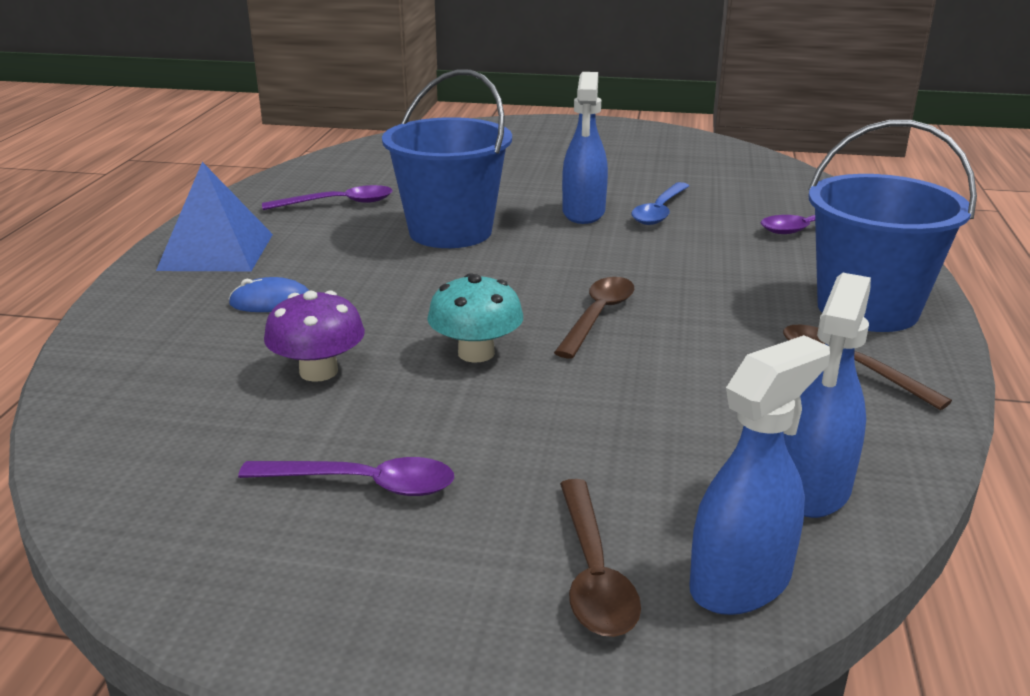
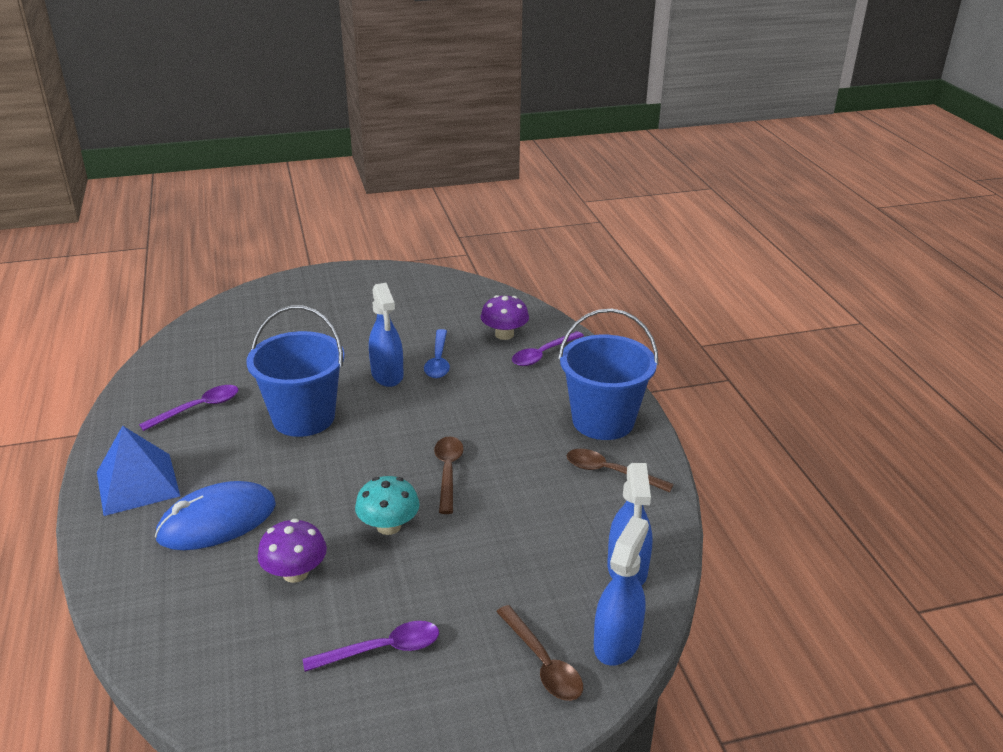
camera: 25 degrees left, 5 degrees up
(271, 302) = (217, 521): blue mouse -> blue mouse, size x2.01
(767, 202) = (504, 334): none -> purple mushroom

